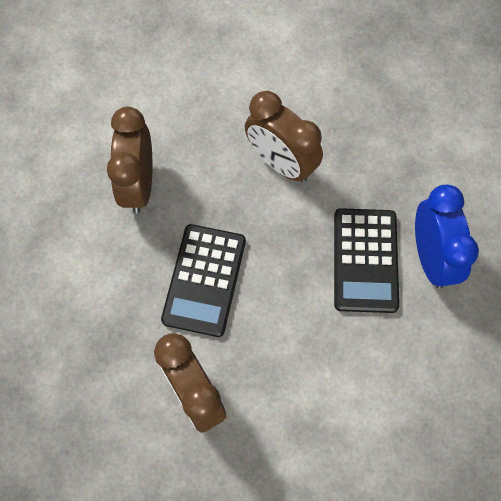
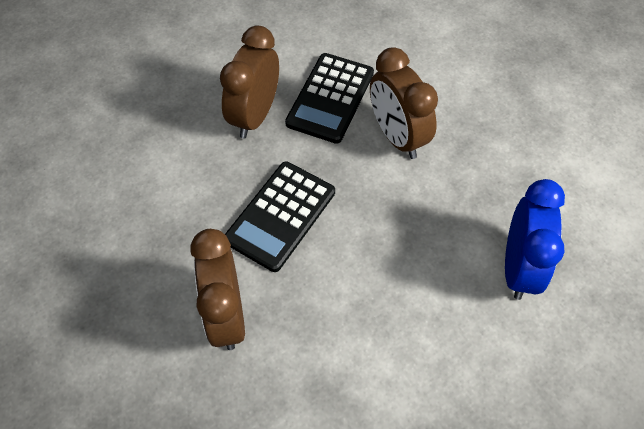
camera: 20 degrees right, 10 degrees down
(365, 260) = (448, 248): black calculator -> black calculator (330, 98)

